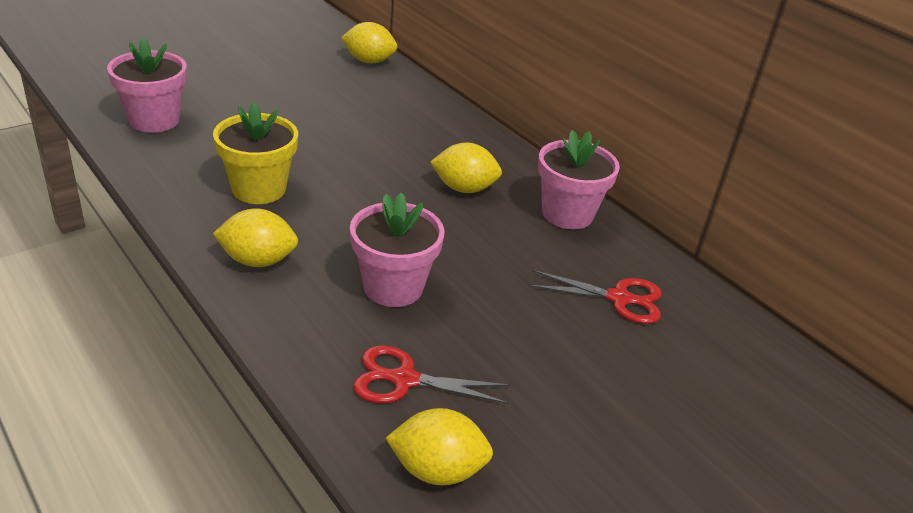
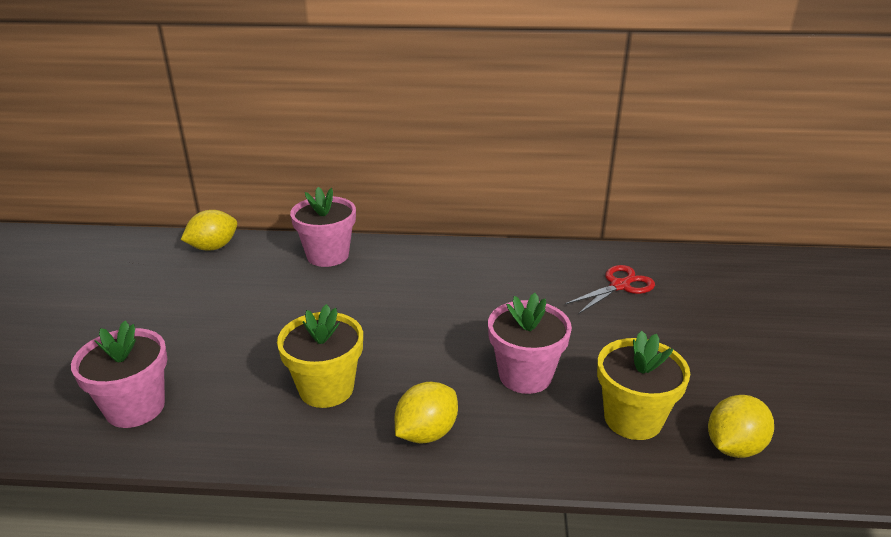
camera: 45 degrees left, 5 degrees down
(404, 380) = (633, 419): red scissors -> yellow flower pot
(464, 188) = (440, 287): yellow lemon -> none
(567, 214) = (514, 260): pink flower pot -> pink flower pot (327, 255)

